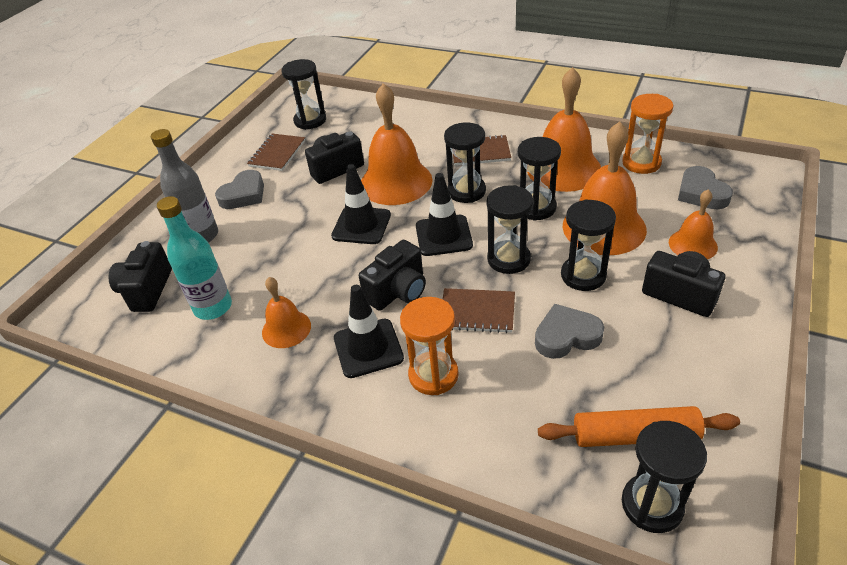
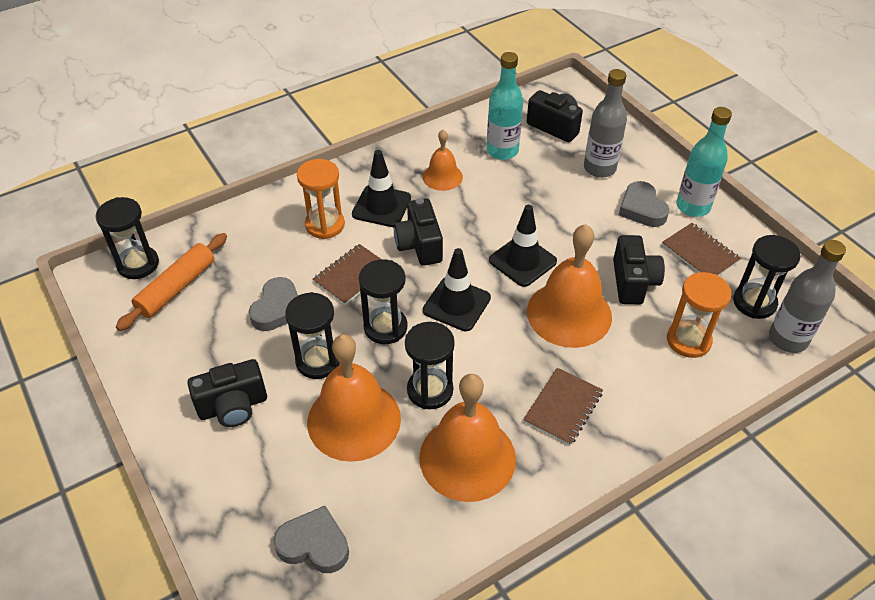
camera: 120 degrees right, 5 degrees up
(222, 173) = (693, 207): none -> turquoise bottle
(333, 102) = (788, 339): none -> grey bottle
(466, 191) = (504, 355): black hourglass -> none
(641, 163) = (410, 537): orange hourglass -> orange hourglass (688, 340)
(693, 244) = (266, 467): orange bell -> none

